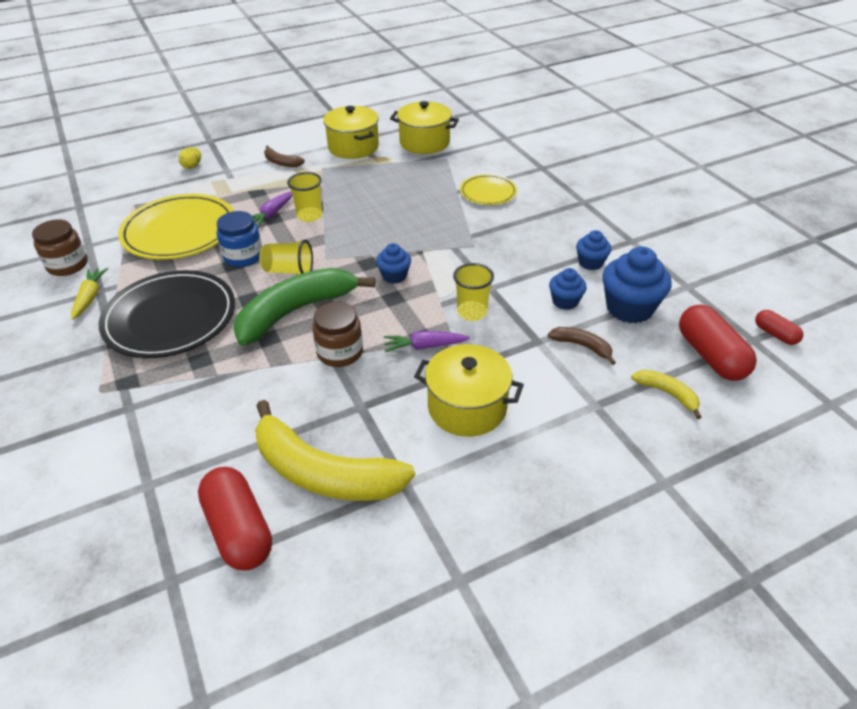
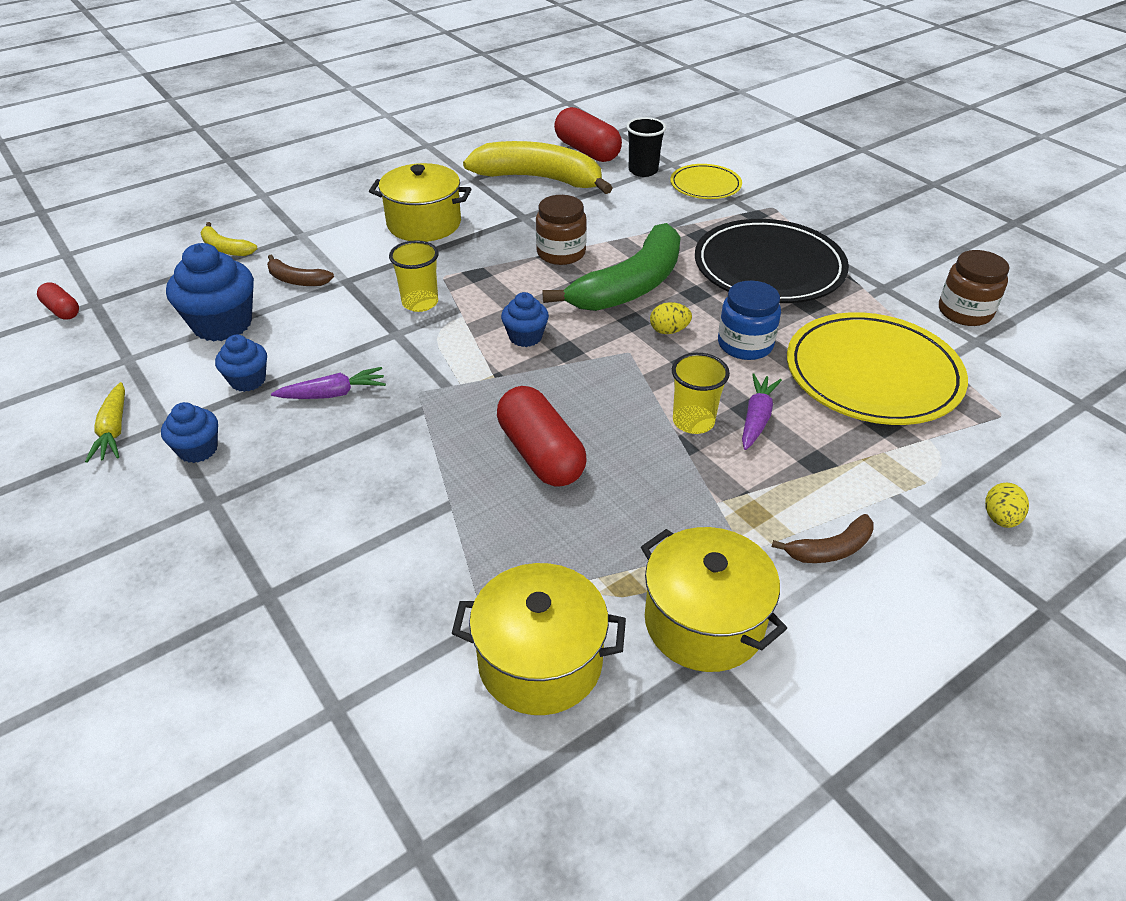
camera: 170 degrees right, 0 degrees up
(90, 297) = (885, 279): yellow carrot -> yellow carrot (113, 430)
(192, 473) = (643, 171): none -> black cup
(281, 162) = (830, 549): brown banana -> brown banana turned 135 degrees clockwise
(289, 271) = (669, 331): yellow cup -> yellow egg
(424, 346) = (472, 265): purple carrot -> purple carrot (333, 394)
(488, 192) = (390, 507): yellow plate -> yellow plate (705, 185)
(565, 301) = (302, 325): blue cupcake -> blue cupcake (198, 449)
(710, 356) = (157, 283): red capsule -> red capsule (540, 454)

